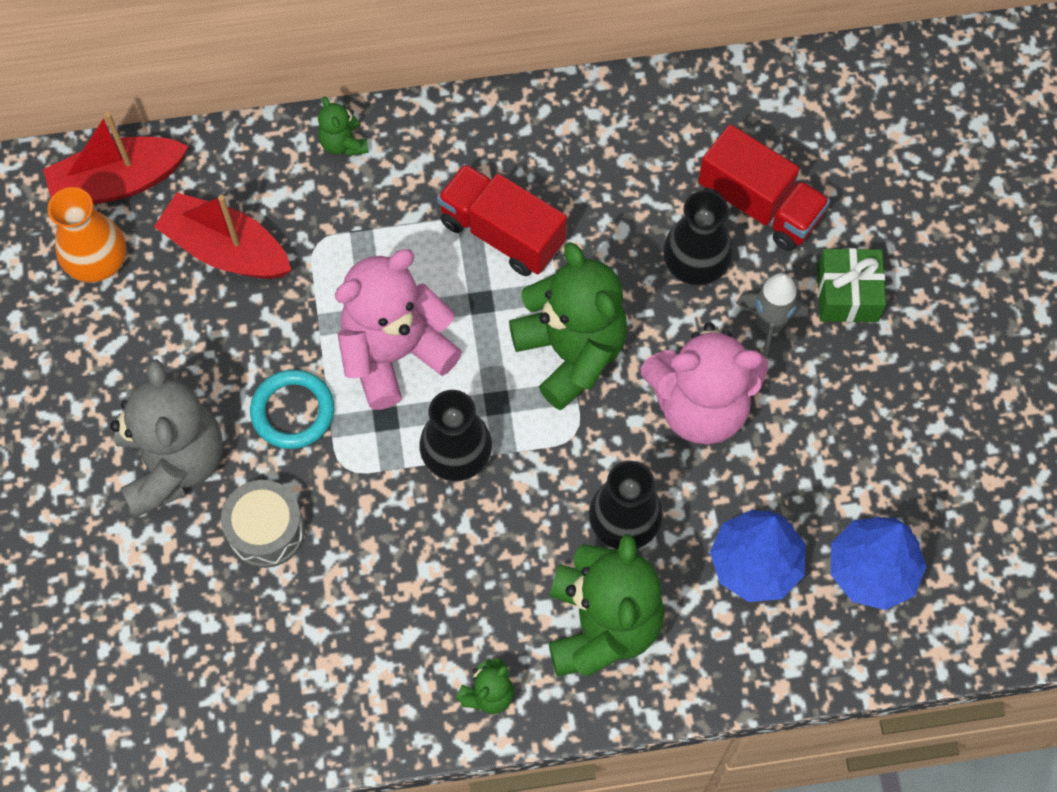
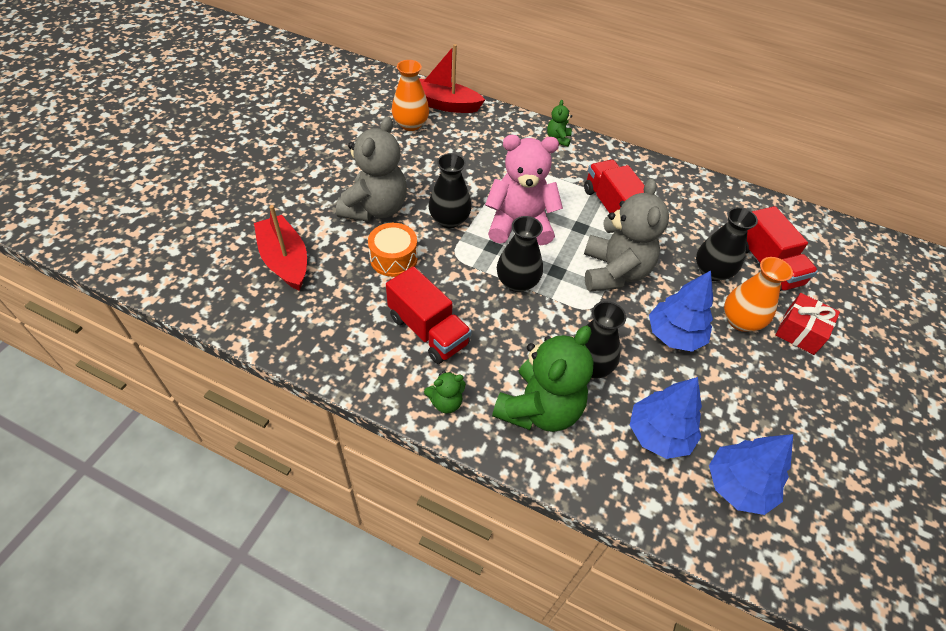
camera: 30 degrees right, 15 degrees down
(226, 250) = (471, 148): red boat -> red boat (285, 260)
(266, 530) = (393, 258): grey drum -> orange drum
(293, 411) = (449, 220): turquoise ring -> black vase
(395, 610) = (428, 330): none -> red truck
(571, 352) = (614, 272): green teddy bear -> grey teddy bear
(700, 406) = (674, 335): pink teddy bear -> blue tree
(769, 326) = (740, 321): grey rocket -> orange vase
(847, 294) = (800, 331): green gift -> red gift

